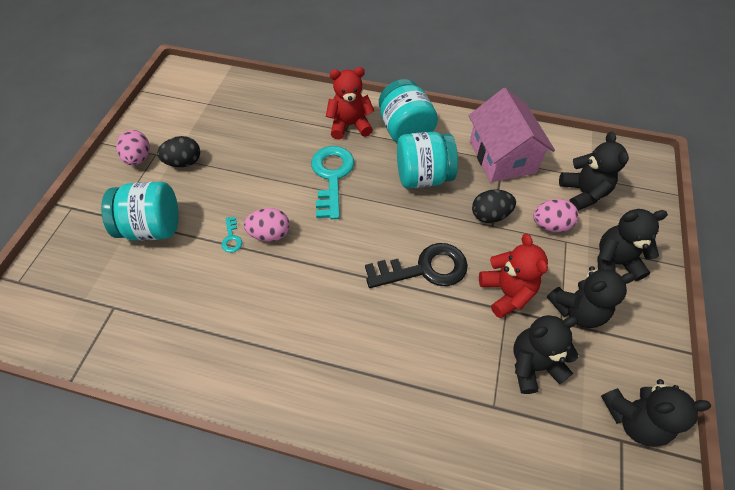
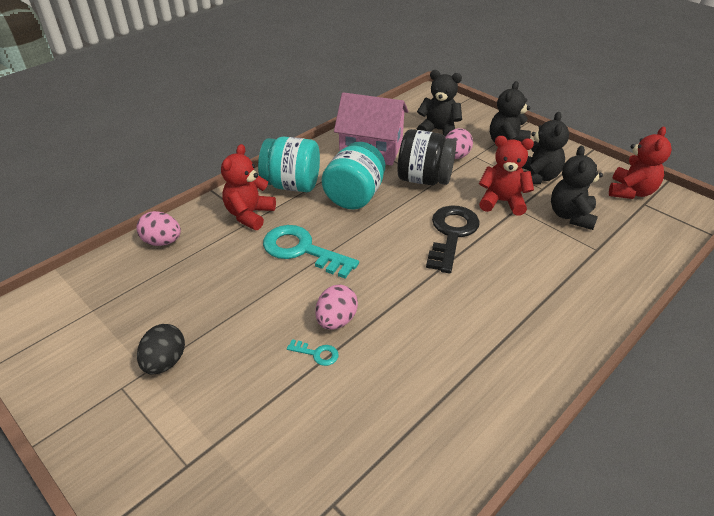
camera: 60 degrees left, 15 degrees down
(139, 158) = (110, 408): pink egg -> pink egg (162, 242)
(152, 227) = (240, 425): turquoise jar -> none
(490, 215) = (424, 179): black egg -> black jar
(634, 419) = (630, 192): black teddy bear -> red teddy bear

